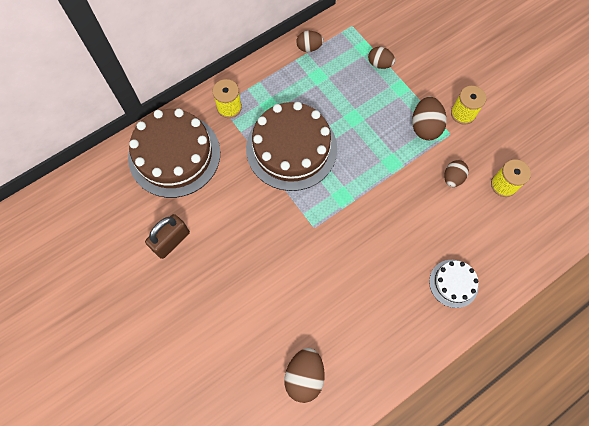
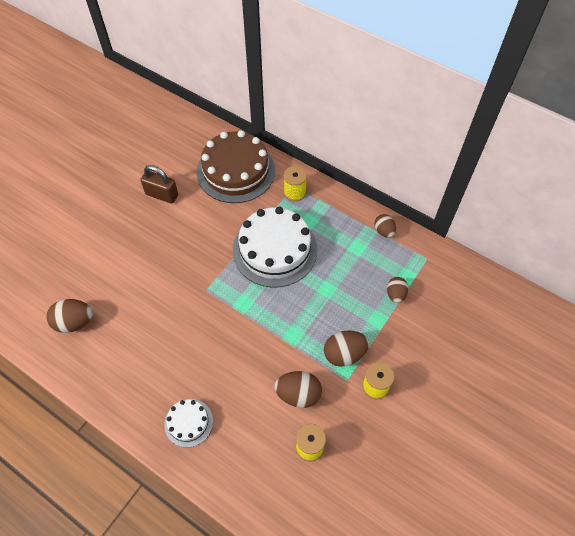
camera: 70 degrees right, 10 degrees down
(291, 148) = (275, 250): brown cake -> white cake
(452, 178) = (298, 394): brown egg -> brown egg, size x1.53

